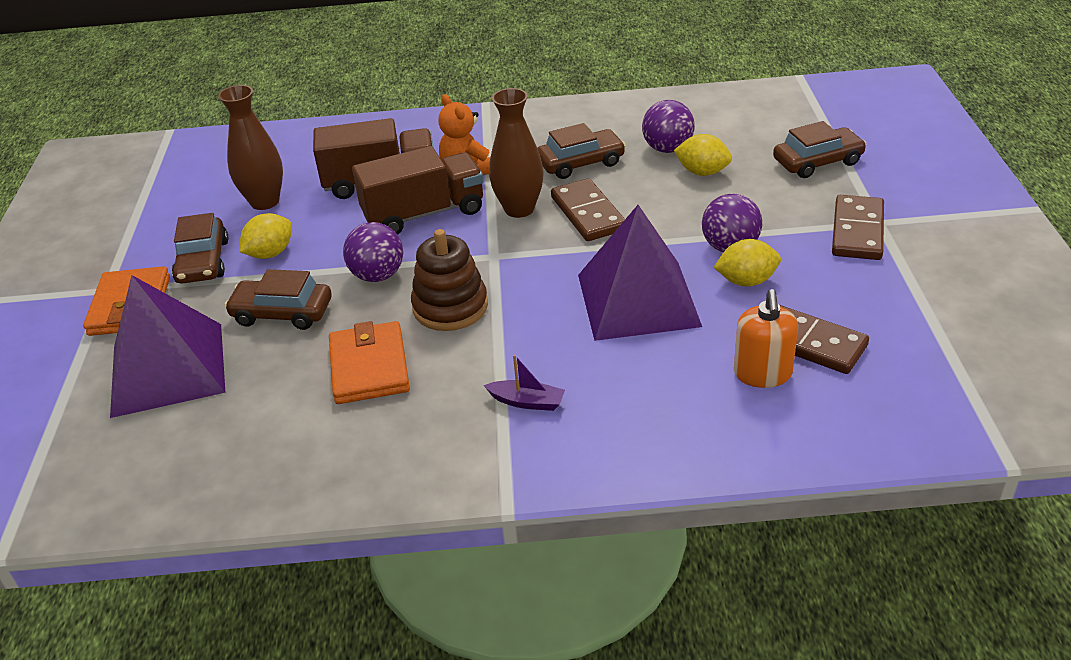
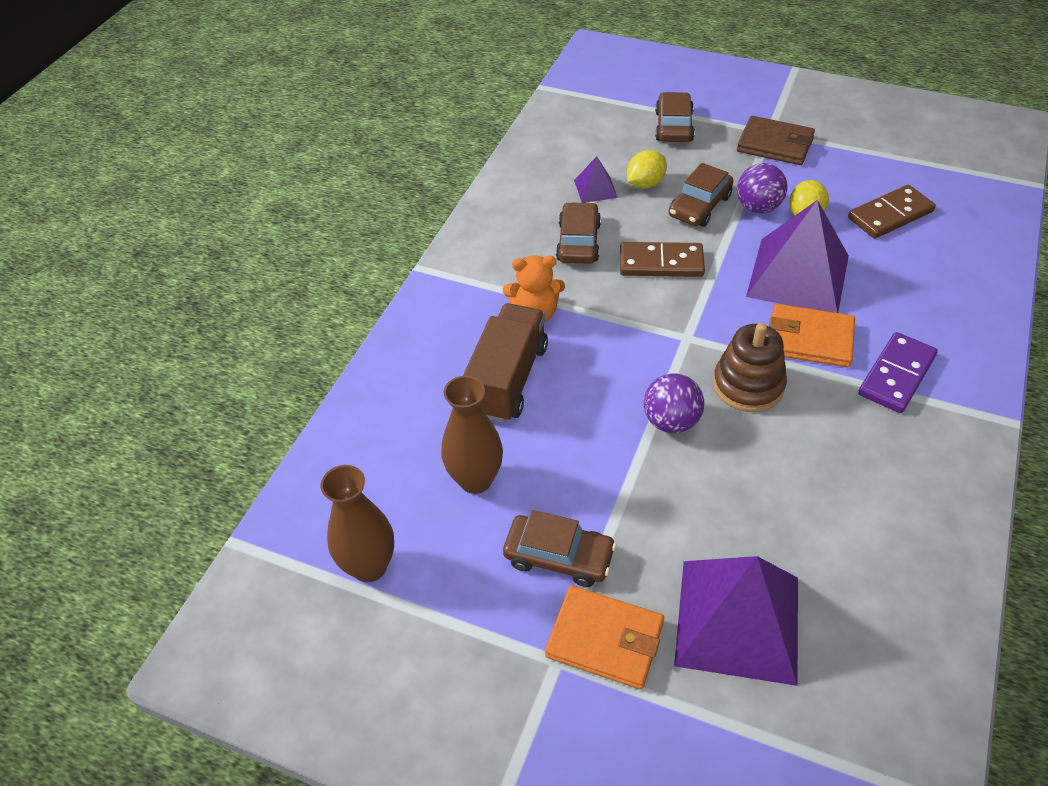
camera: 65 degrees left, 10 degrees up
(270, 253) = (581, 495): yellow lemon -> none
(282, 313) = (692, 507): brown car -> brown car (699, 206)
(369, 367) = (808, 461): orange wallet -> orange wallet (809, 339)
(424, 214) = (588, 363): brown truck -> none
(519, 209) = (625, 300): brown vase -> brown vase (369, 566)
(527, 402) = (897, 375): purple boat -> purple domino
(667, 149) = (595, 188): purple ball -> purple pyramid
(762, 374) = (915, 247): orange soap dispenser -> none
(857, 231) = (775, 144): brown domino -> brown wallet

